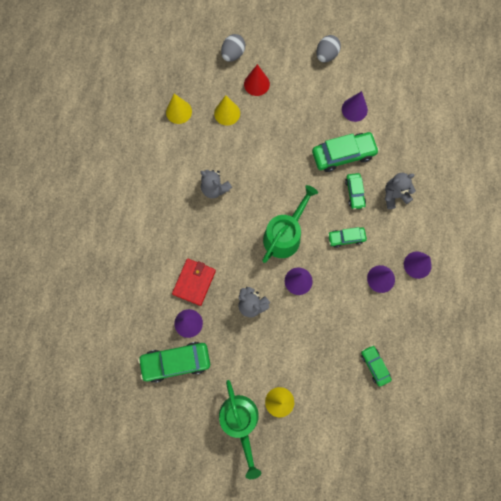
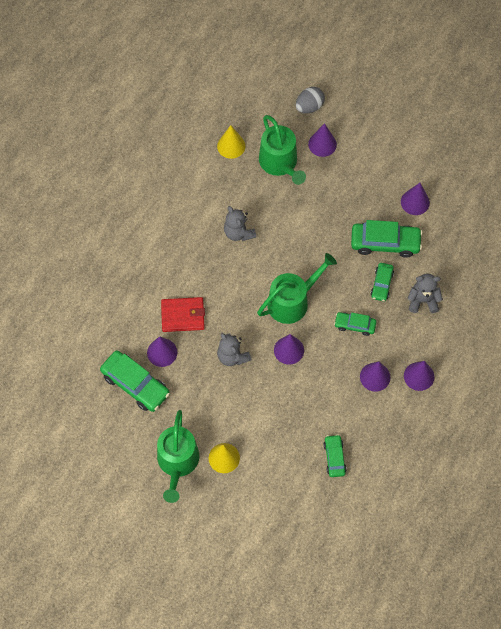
camera: 20 degrees right, 10 degrees down
(176, 362) = (135, 384): green car -> green car turned 150 degrees counterclockwise
(194, 282) = (183, 315): red wallet -> red wallet turned 45 degrees clockwise
(227, 113) = (280, 163): yellow cone -> green watering can
(256, 84) = (322, 144): red cone -> purple cone
(326, 55) = (407, 138): grey egg -> none

